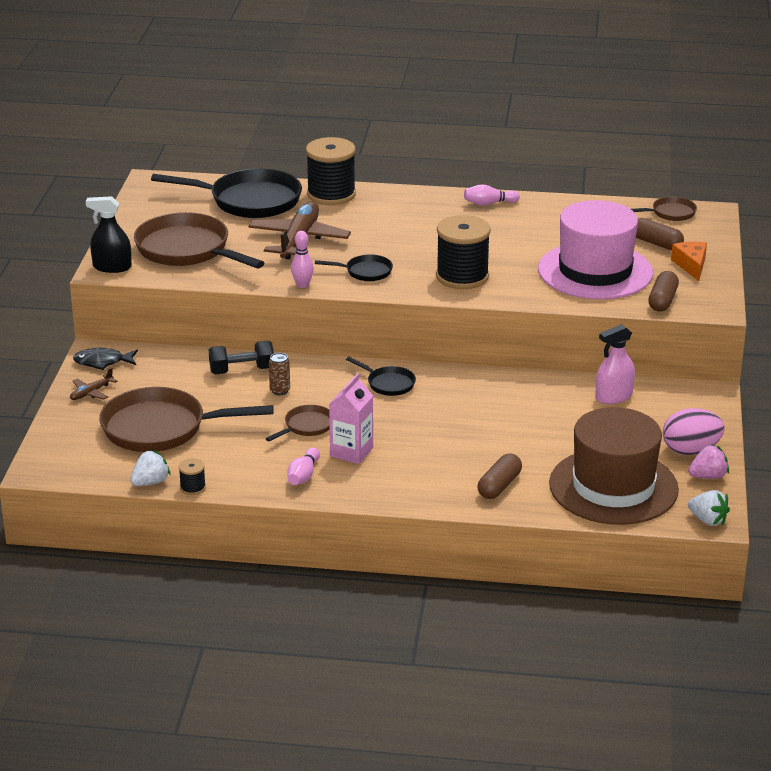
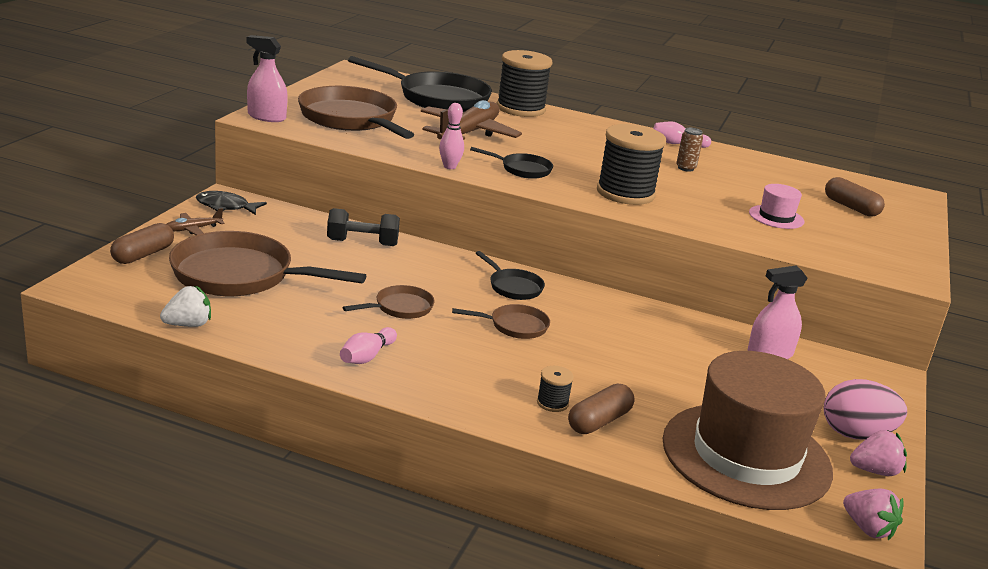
camera: 10 degrees right, 5 degrees down
(112, 267) = (266, 117): black spray bottle -> pink spray bottle
(193, 488) = (231, 341): black spool -> black spool (552, 403)
(280, 391) = (391, 268): brown can -> brown can (685, 168)
(351, 452) = (437, 344): pink carton -> none
(595, 271) = (776, 217): pink hat -> pink hat, size x0.42
(662, 300) = (850, 258): brown capsule -> brown capsule (143, 255)
(670, 213) = (871, 186): brown pan -> brown pan (515, 326)
(691, 265) = (888, 233): orange cheese -> none
(708, 520) = (868, 529): white strawberry -> pink strawberry

